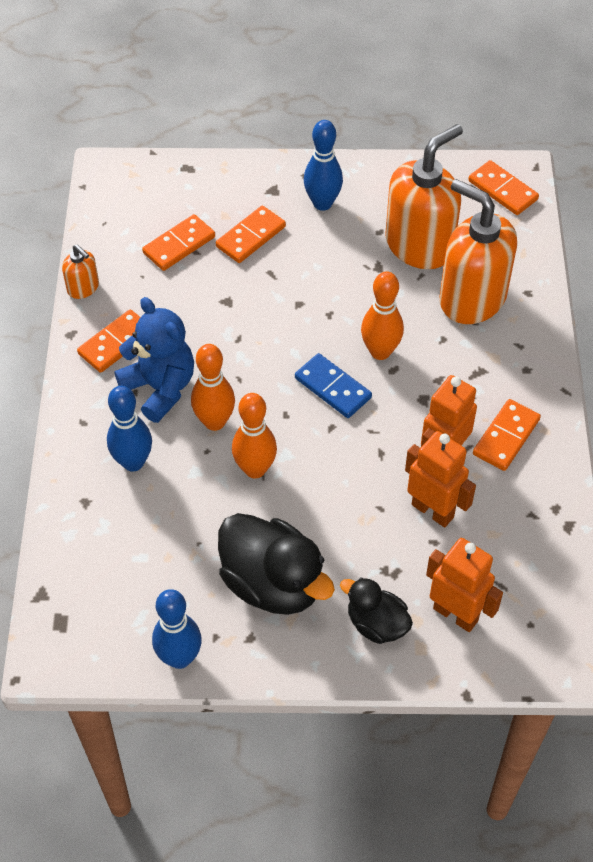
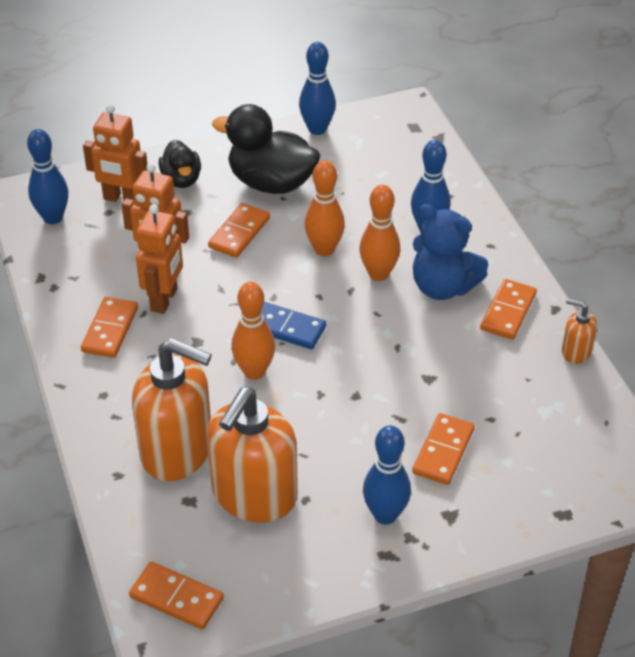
camera: 160 degrees right, 10 degrees down
(179, 245) = (512, 420): orange domino -> orange domino (239, 233)
(376, 624) = (181, 179): black duck -> black duck turned 60 degrees clockwise
(543, 610) = (53, 218): none -> blue bowling pin

